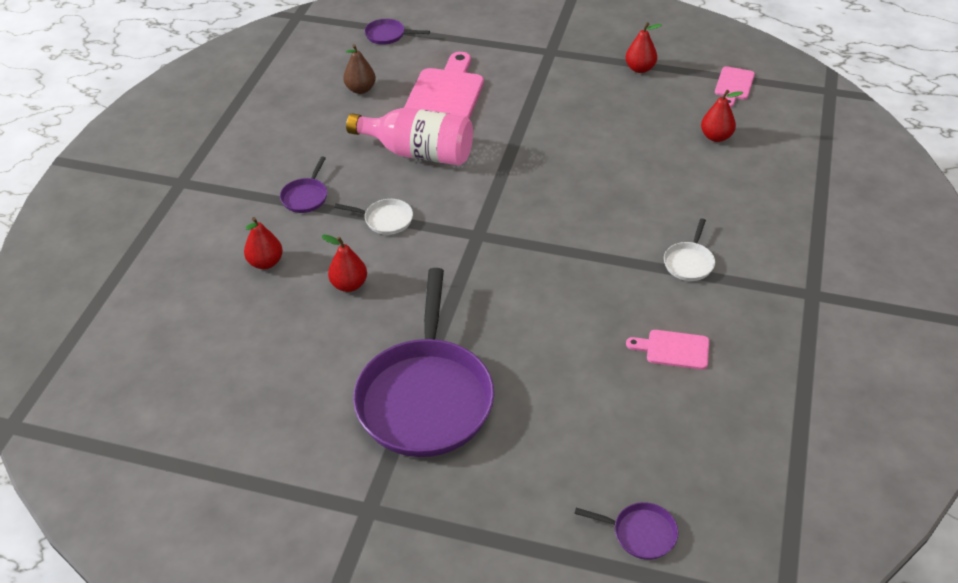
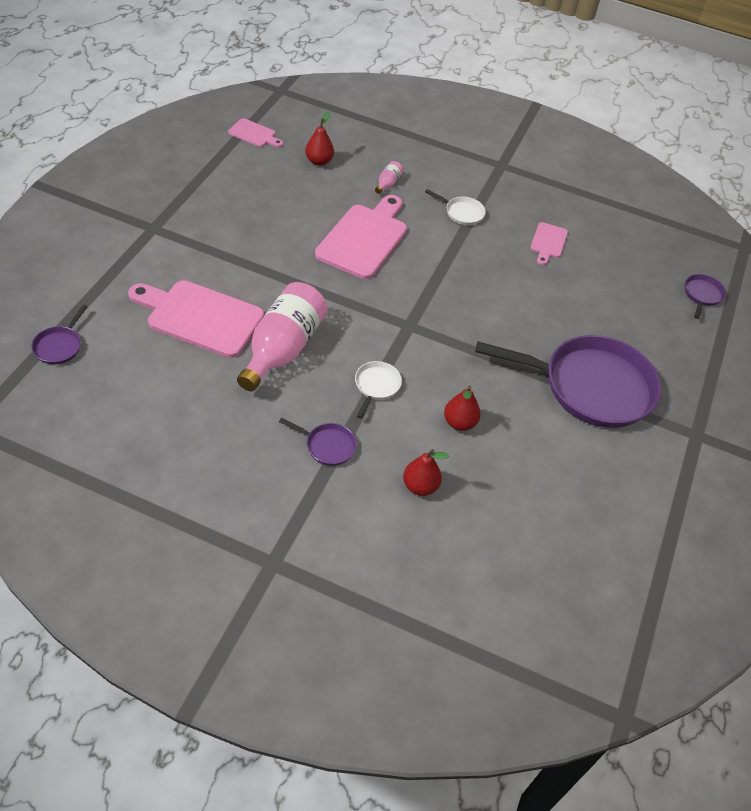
camera: 90 degrees left, 5 degrees up
(360, 89) = (156, 382): brown pear -> none
(601, 186) = (364, 238): none -> pink cutting board
(640, 68) = (207, 179): red pear -> none
(708, 194) = (387, 183): none -> pink bottle

